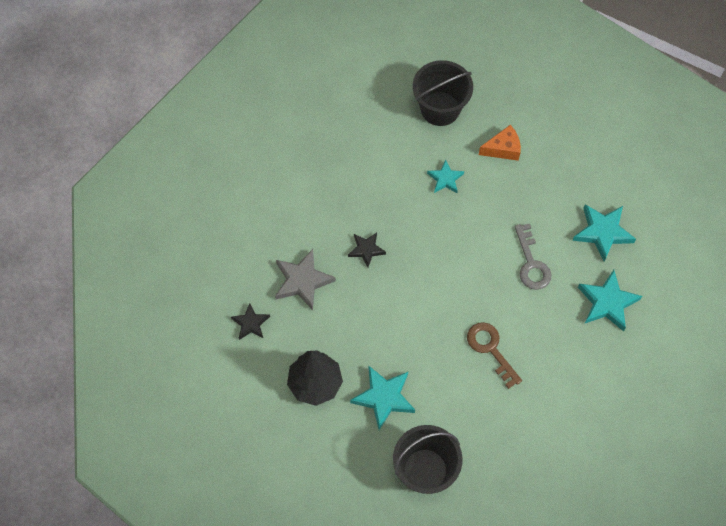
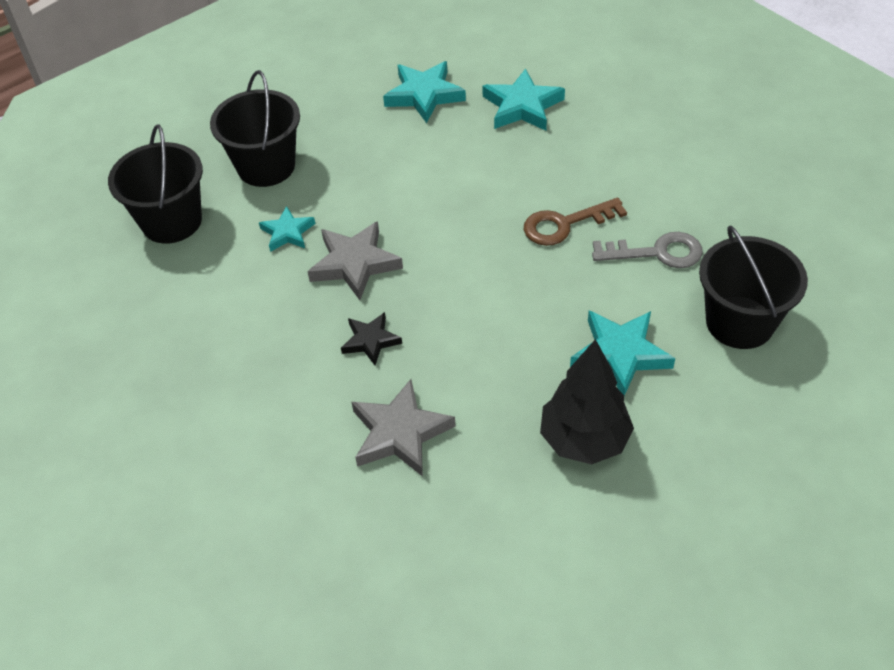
camera: 75 degrees left, 15 degrees down
(251, 323) = (458, 520): black star -> none
(427, 225) = (355, 264): none -> grey star
(503, 149) = (266, 166): orange cheese -> black bucket
(531, 263) = (448, 165): grey key -> grey key (657, 252)

